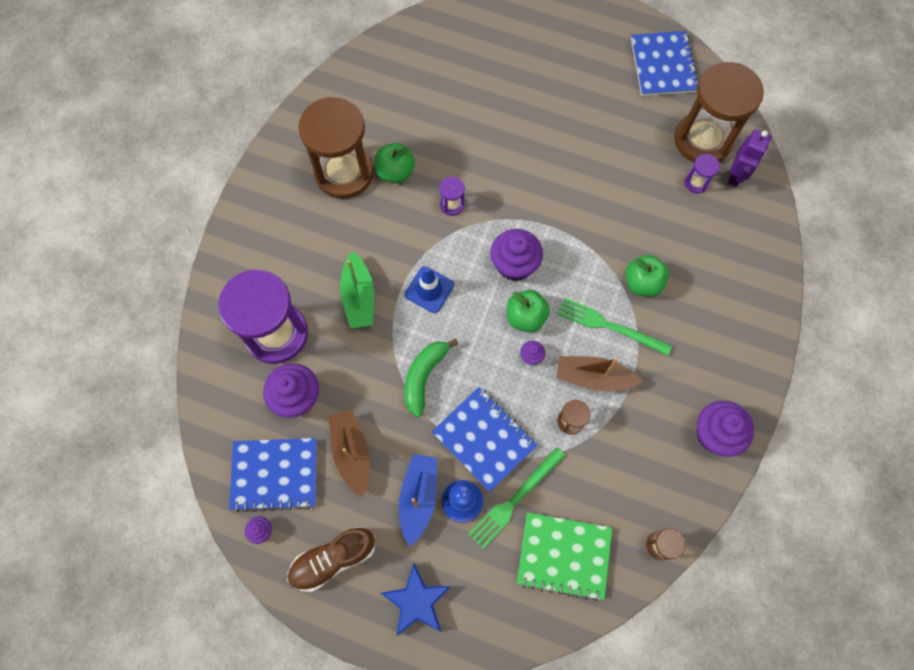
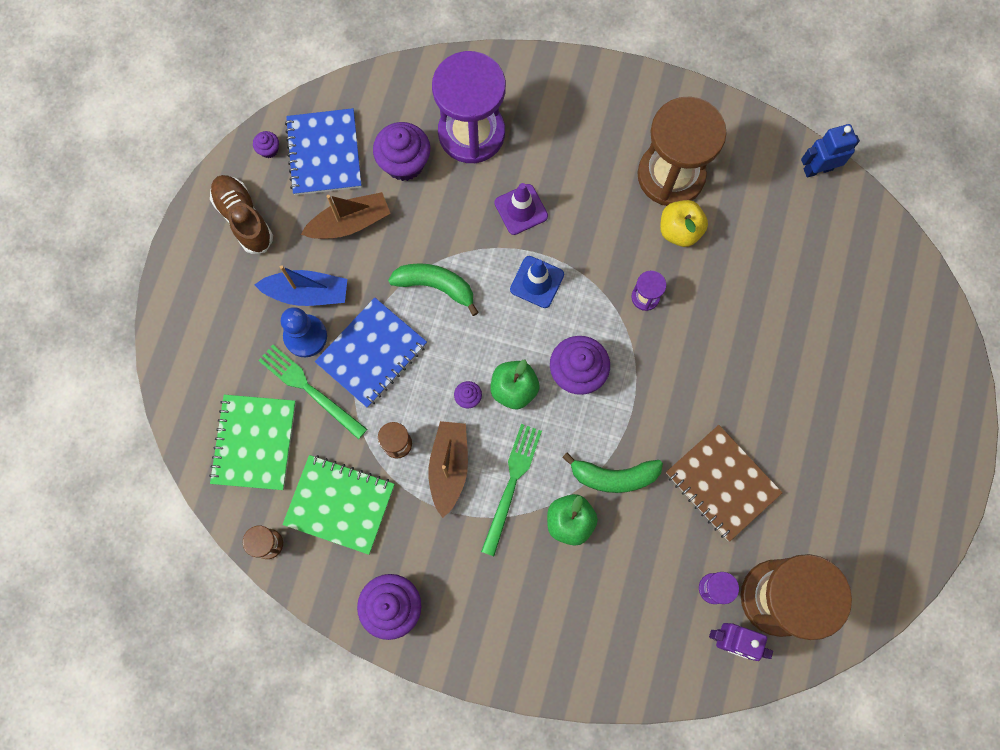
camera: 85 degrees right, 5 degrees up
(354, 65) = (818, 169): none -> blue robot
(359, 297) = (521, 209): green boat -> purple traffic cone
(395, 172) = (679, 230): green apple -> yellow apple
(417, 601) = (207, 301): blue star -> none
(605, 245) = (614, 476): none -> green banana
(613, 167) = (722, 483): none -> brown notebook
(624, 476) = (340, 504): none -> green notebook
(663, 65) = (883, 545): blue notebook -> none

